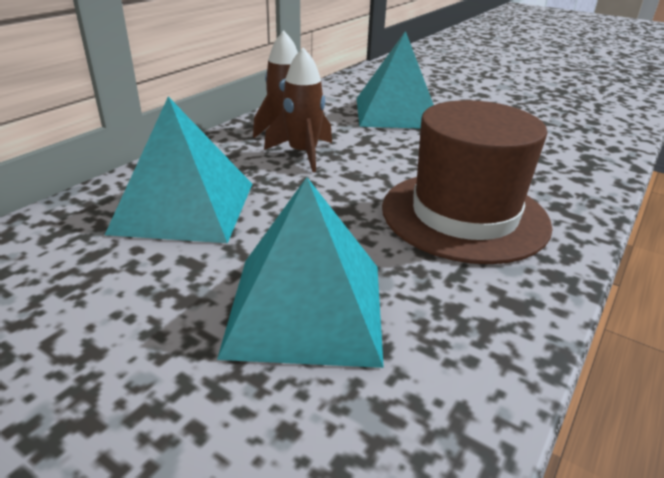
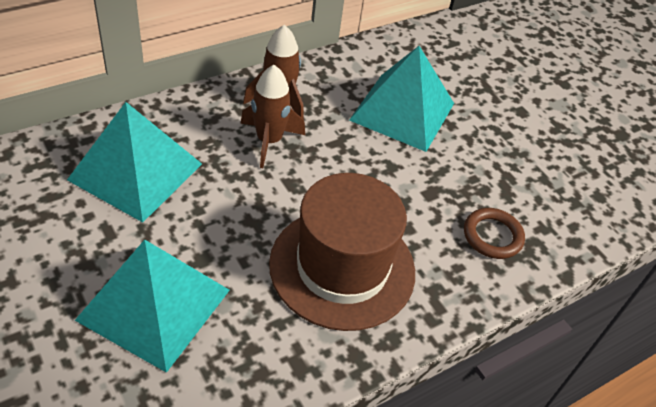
camera: 20 degrees right, 15 degrees up
(555, 161) = (492, 236): none -> brown ring

